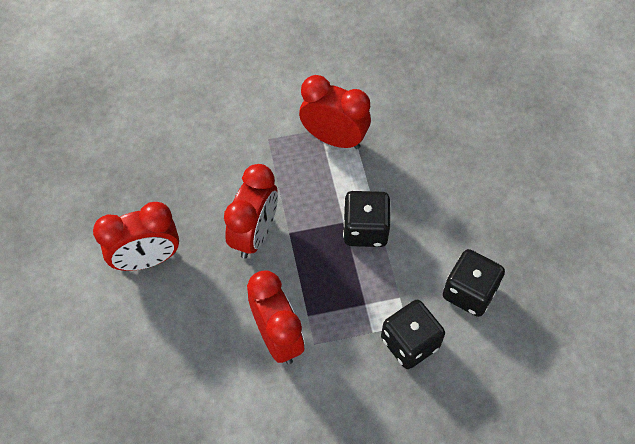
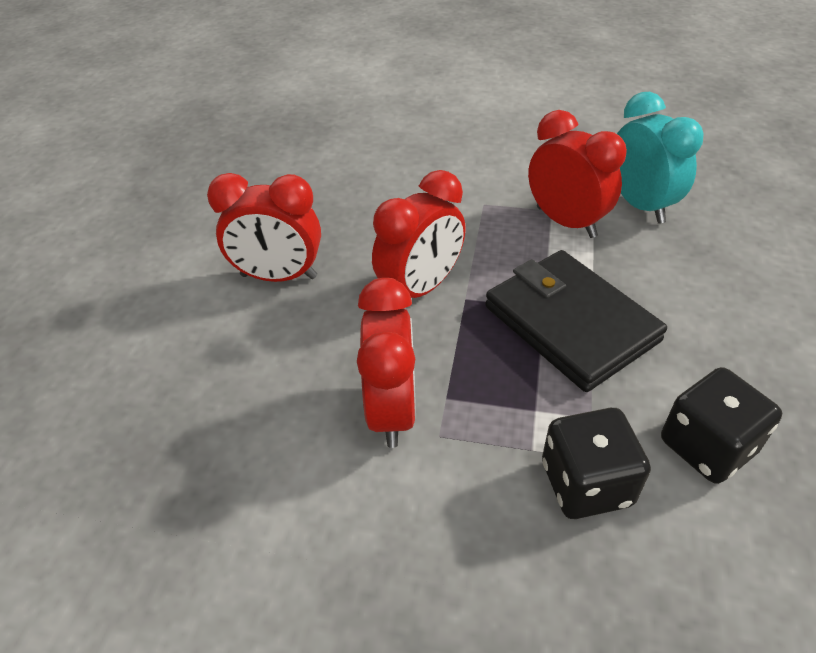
camera: 25 degrees right, 15 degrees down
(365, 229) = (570, 323): black dice -> black wallet
(381, 105) = (640, 205): none -> turquoise clock

